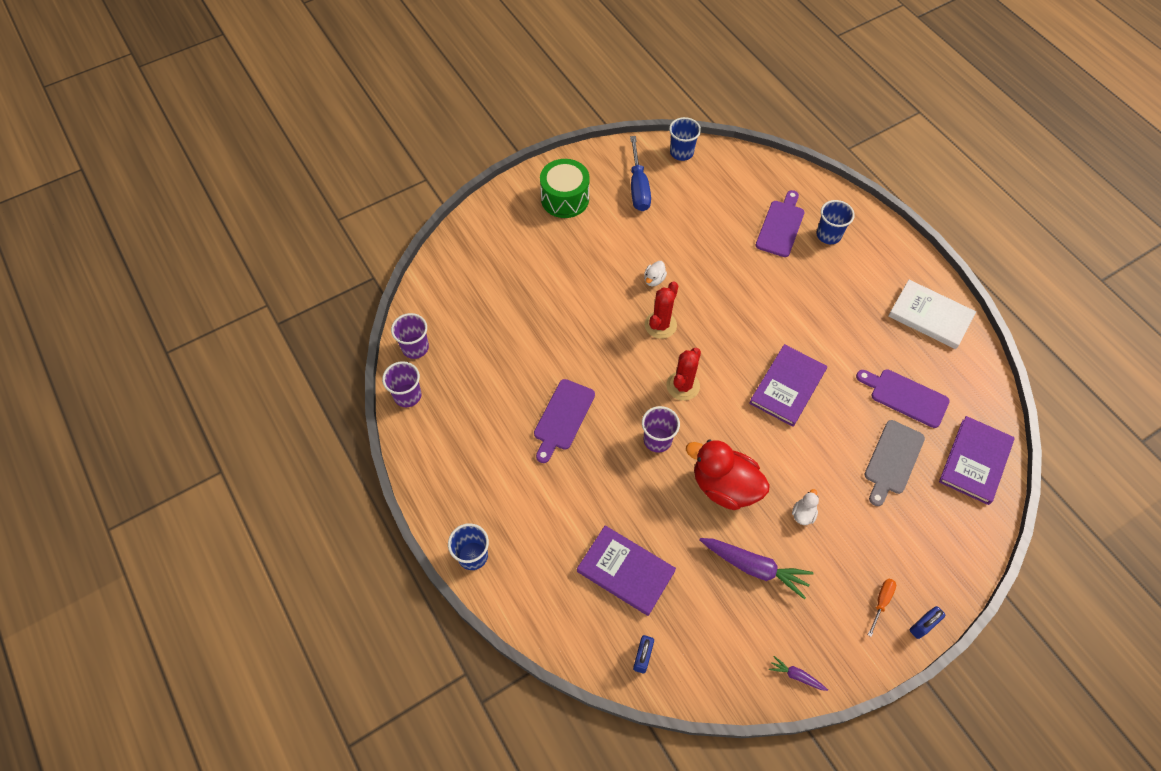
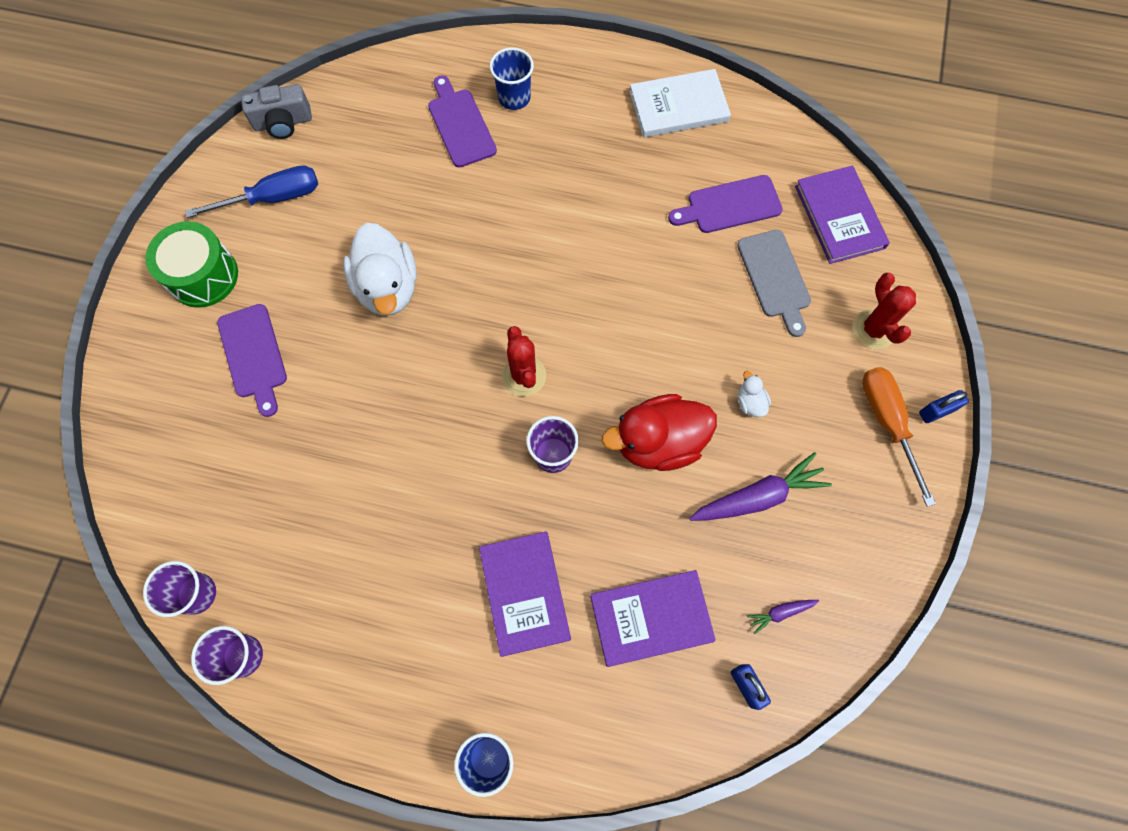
camera: 45 degrees left, 10 degrees up
(563, 417) = (437, 520): purple cutting board -> purple cutting board (254, 355)
(638, 187) = (273, 198): blue screwdriver -> blue screwdriver turned 60 degrees counterclockwise
(654, 279) = (387, 287): white duck -> white duck, size x2.37
(660, 325) = (441, 331): red cactus -> red cactus (873, 330)
(681, 152) = (283, 123): blue cup -> grey camera
(787, 386) = (620, 288): purple book -> purple book (524, 593)
(796, 676) = (886, 563): purple carrot -> purple carrot (780, 613)
(881, 602) = (887, 423): orange screwdriver -> orange screwdriver, size x1.89
(922, 625) = (936, 411): blue padlock -> blue padlock turned 60 degrees clockwise

